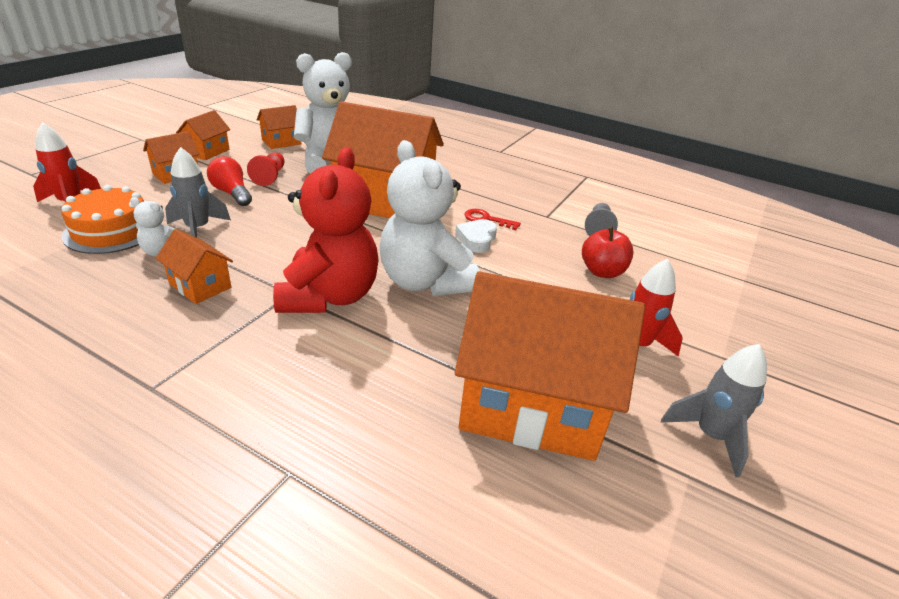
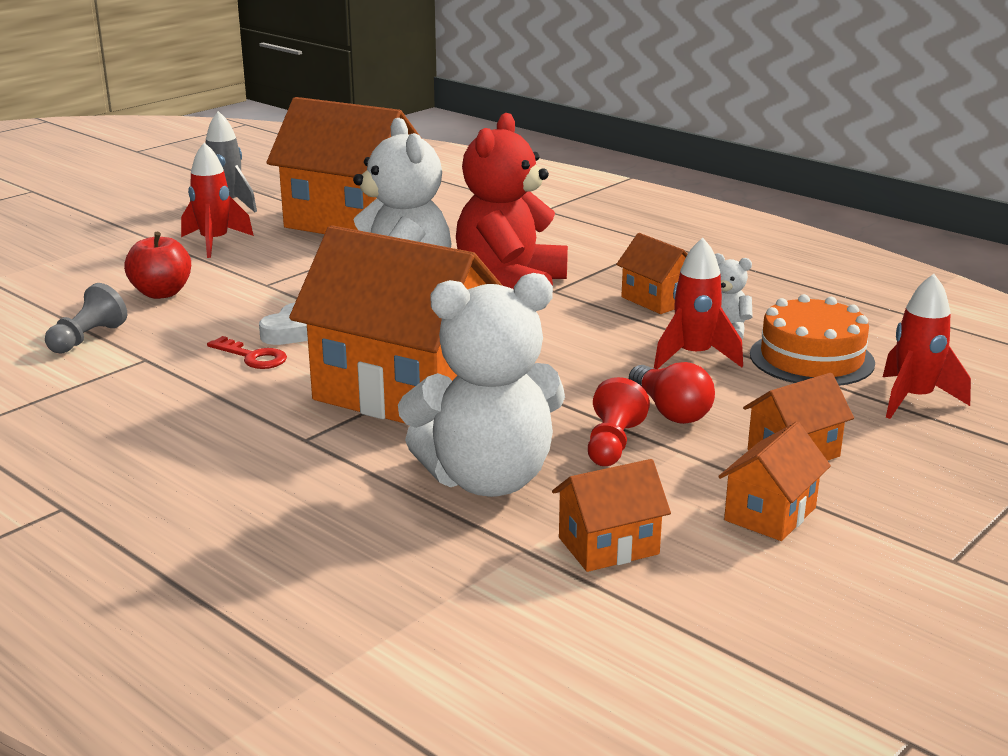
camera: 165 degrees left, 10 degrees down
(198, 229) = (694, 357): grey rocket -> red rocket

